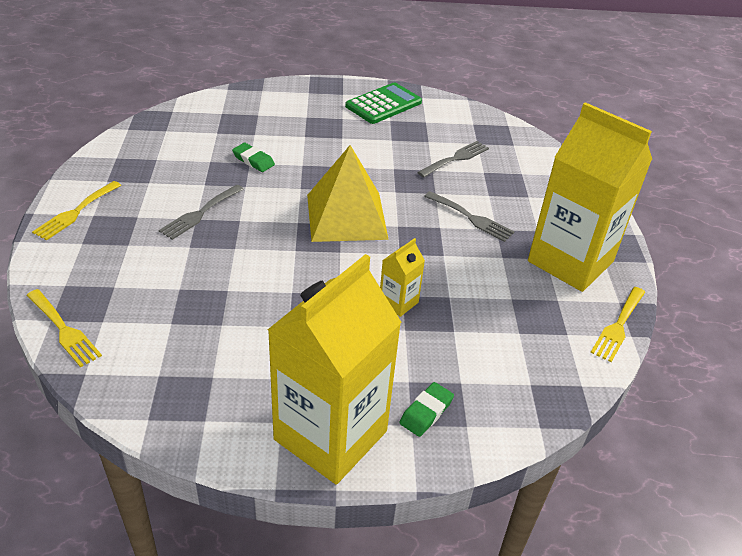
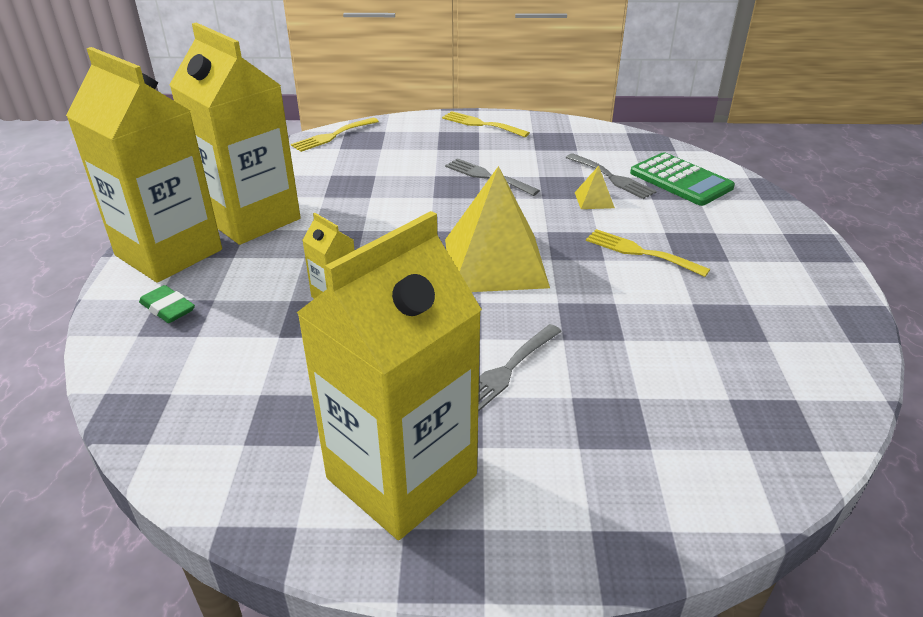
camera: 95 degrees right, 5 degrees down
(253, 160) = (594, 200): green eraser -> yellow pyramid
(264, 377) = (251, 218): none -> yellow carton
(383, 104) = (795, 298): green calculator -> green calculator (680, 180)
(456, 158) = (667, 367): grey fork -> grey fork (612, 178)
(618, 326) = (241, 511): yellow fork -> yellow fork (640, 252)

